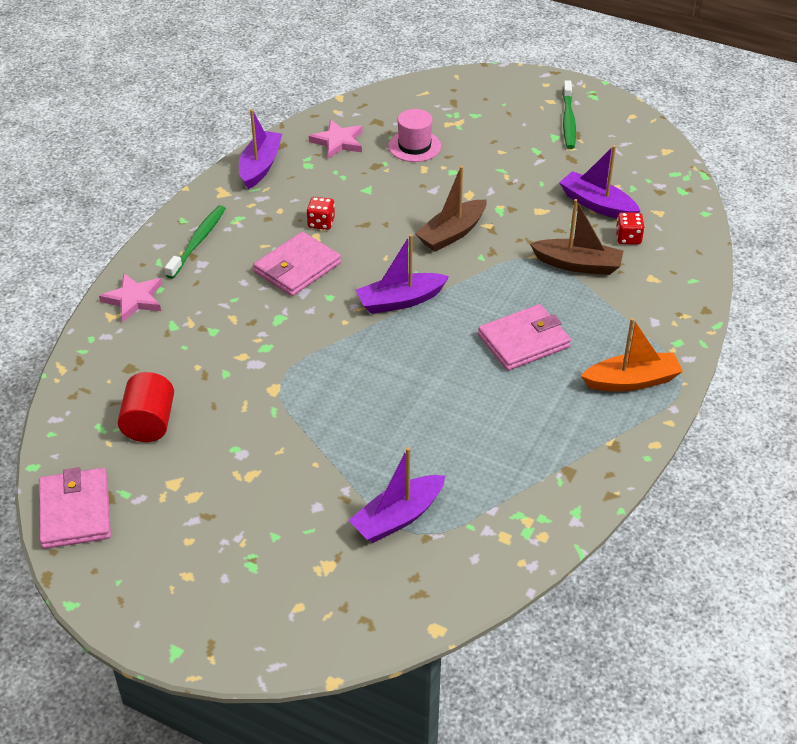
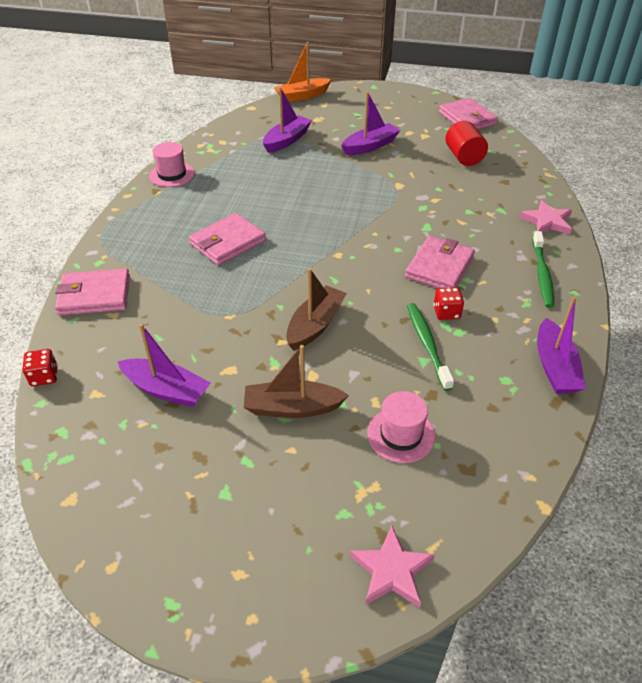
camera: 165 degrees right, 0 degrees up
(338, 142) = (495, 422): pink star -> pink star (392, 570)
(400, 301) = (338, 255): purple boat -> purple boat (370, 146)
(568, 120) = (208, 532): green toothbrush -> green toothbrush (427, 345)
(578, 264) = (185, 315): brown boat -> brown boat (292, 408)
(590, 473) = (172, 174): none -> pink hat
(628, 238) = (133, 353): red dice -> red dice (44, 376)
(632, 381) = (140, 229): orange boat -> orange boat (302, 96)
(675, 302) = (95, 295): none -> pink wallet

